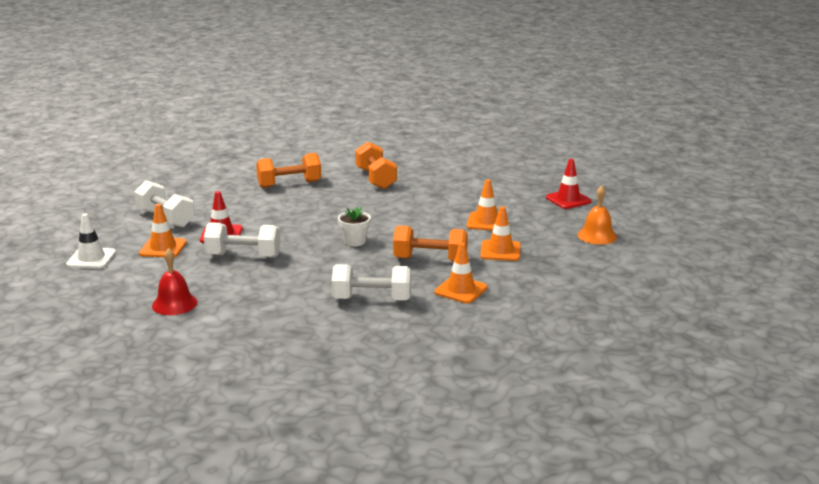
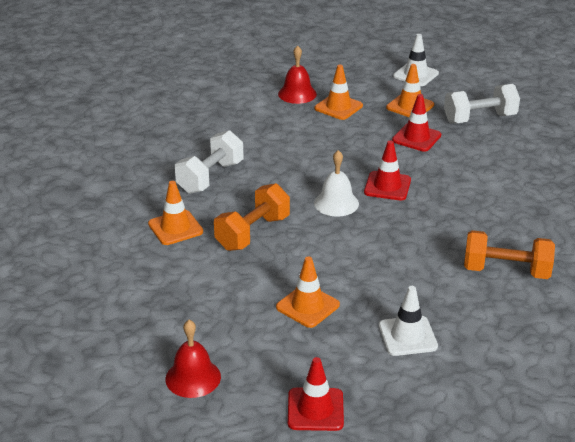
camera: 120 degrees right, 10 degrees up
(243, 256) = (358, 139): white dumbbell -> none
(289, 184) = (527, 205): orange dumbbell -> none
(310, 229) = (387, 186): none -> red traffic cone
(354, 241) = (336, 203): white flower pot -> white bell
(474, 191) = (407, 336): none -> white traffic cone
(500, 251) = (227, 285): orange traffic cone -> orange traffic cone (338, 107)
(597, 235) = (193, 377): orange bell -> red bell

